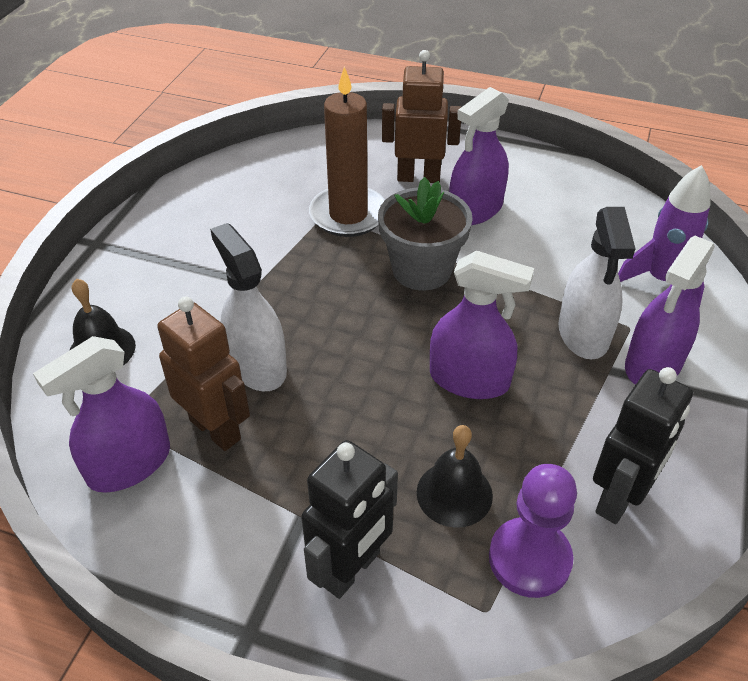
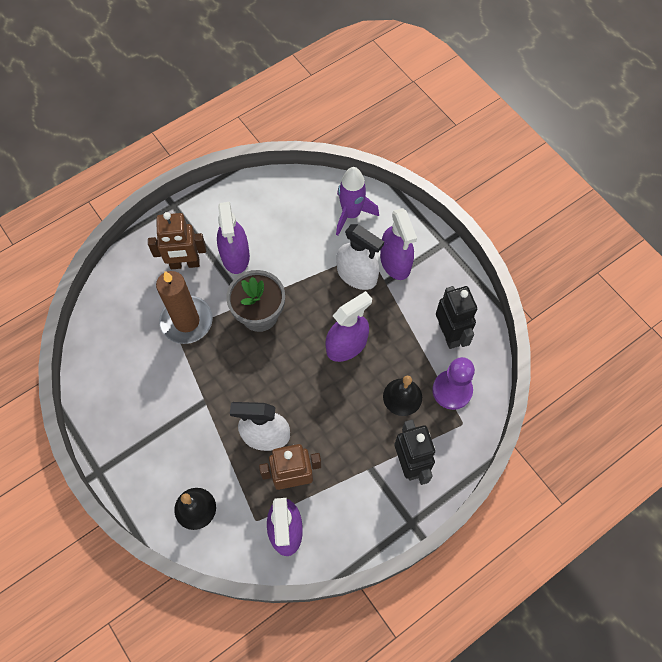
camera: 55 degrees left, 20 degrees up
(418, 177) = (185, 264): brown robot -> brown robot turned 135 degrees counterclockwise

